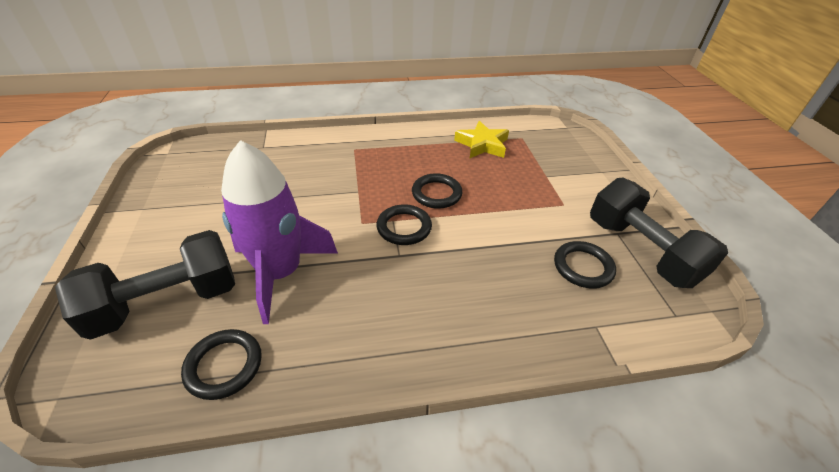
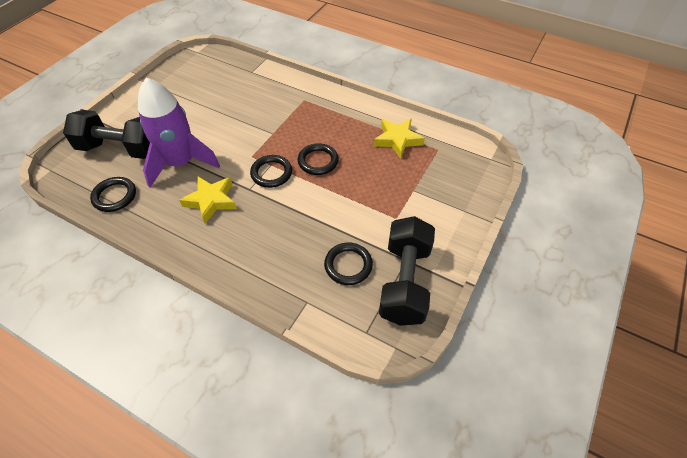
camera: 40 degrees right, 10 degrees up
(370, 291) = (211, 201): none -> yellow star

